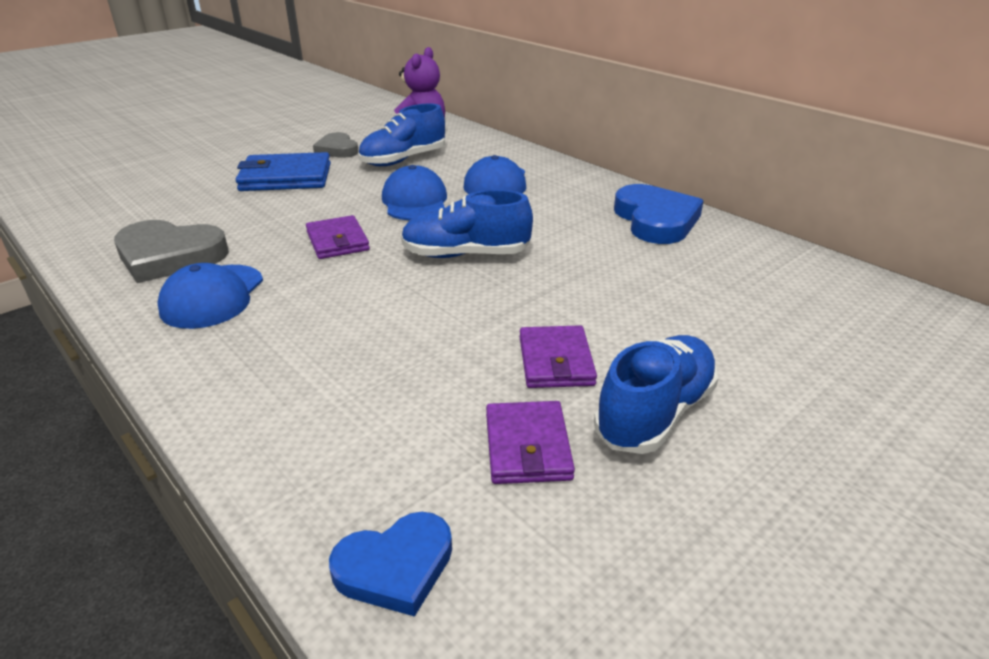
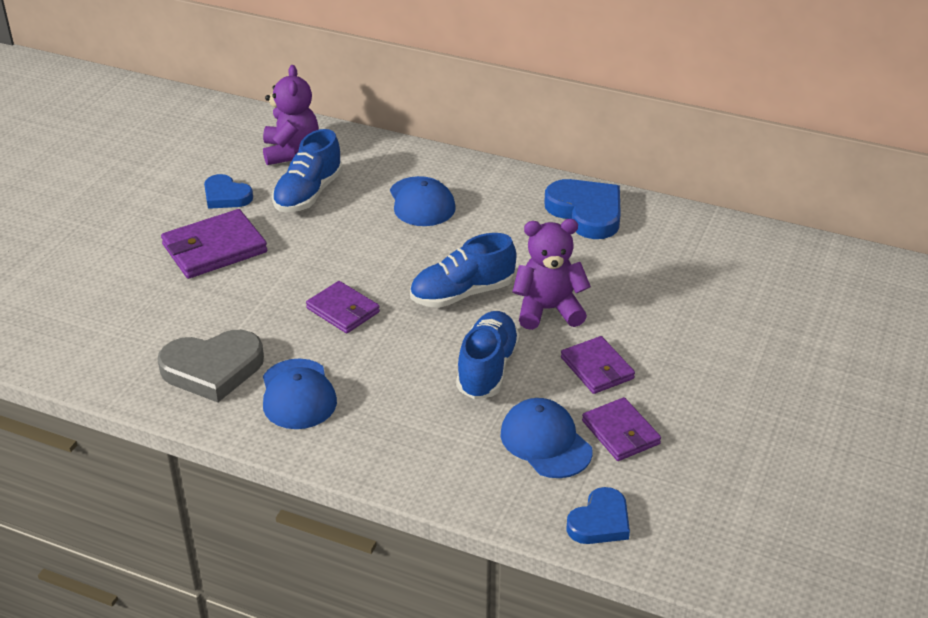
camera: 25 degrees left, 5 degrees up
(286, 177) = (215, 249): blue wallet -> purple wallet
(337, 149) = (226, 196): grey heart -> blue heart
(415, 201) = (368, 246): blue cap -> blue cap (545, 442)
(545, 289) = (548, 310): none -> purple teddy bear
(655, 413) = (680, 386): blue shoe -> blue shoe (487, 368)

